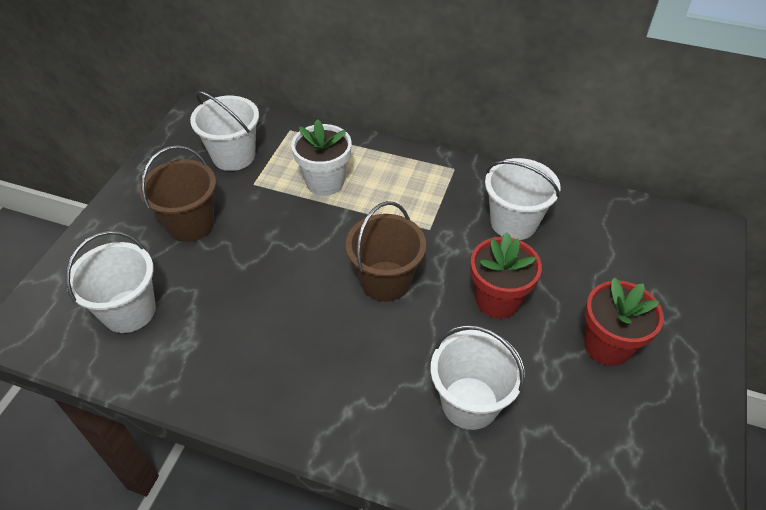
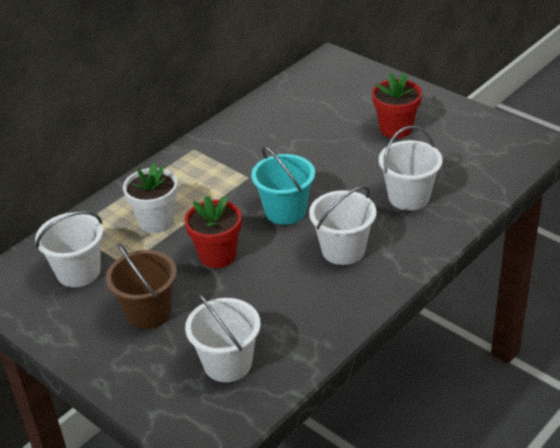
camera: 65 degrees left, 10 degrees down
(385, 281) = (285, 211): brown bucket -> turquoise bucket
(497, 300) = (334, 163): red flower pot -> red flower pot (217, 255)
(513, 222) = (269, 136): white bucket -> white bucket (343, 250)

